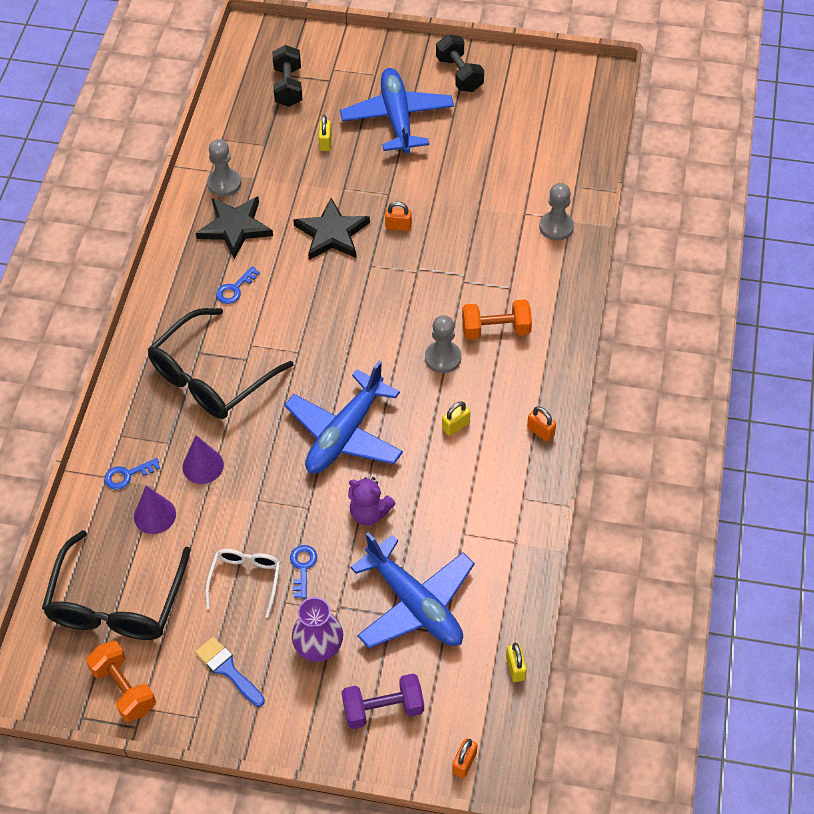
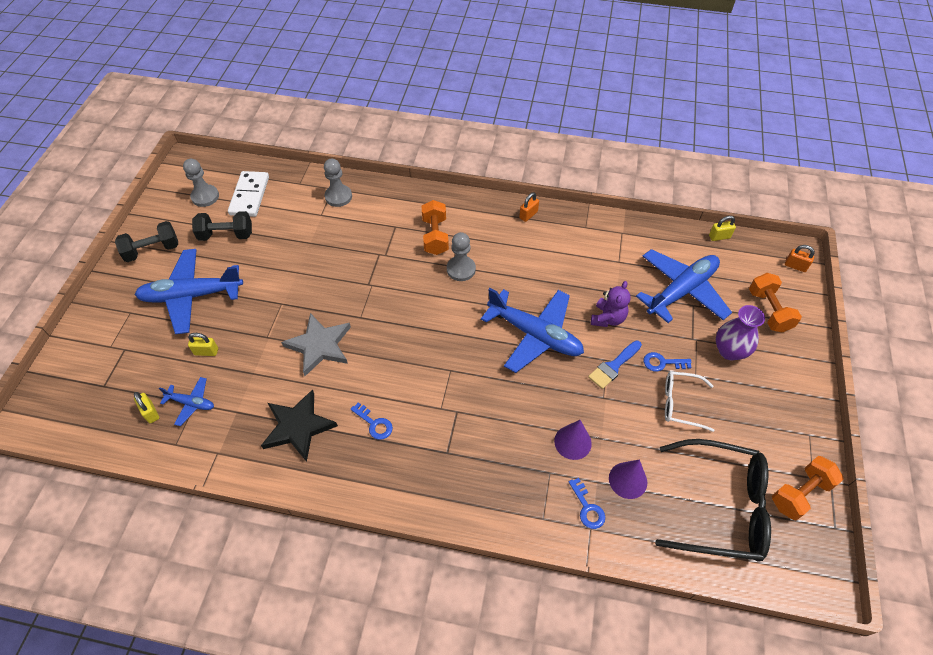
camera: 90 degrees left, 0 degrees up
(211, 377) = (476, 440): black glasses -> none
(224, 183) = (238, 439): grey pawn -> grey pawn (205, 196)
(228, 669) = (763, 413): blue brush -> blue brush (613, 366)
(265, 142) = (191, 403): none -> blue plane
(288, 87) = (121, 384): black dumbbell -> black dumbbell (226, 235)
(332, 233) = (319, 345): black star -> grey star
(383, 709) = (768, 311): purple dumbbell -> orange dumbbell
(398, 226) = (320, 296): orange padlock -> none
(455, 426) = (525, 263): yellow padlock -> yellow padlock (150, 412)
(550, 142) = (250, 196): none -> white domino

